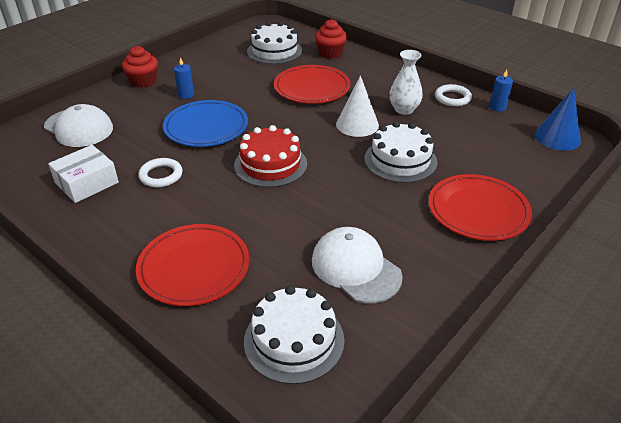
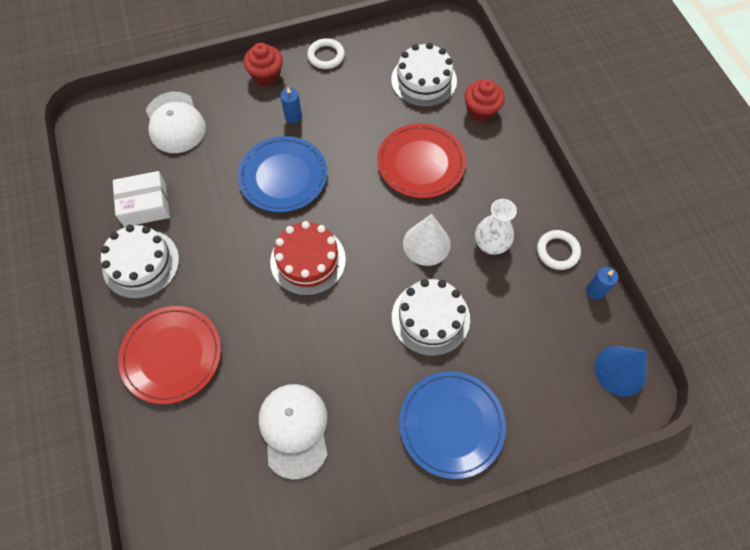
camera: 30 degrees right, 25 degrees up
(161, 175) = (208, 226): white ring -> white ring (326, 56)
(294, 340) = (198, 475): white cake -> white cake (141, 263)
(478, 211) = (451, 424): red plate -> blue plate

